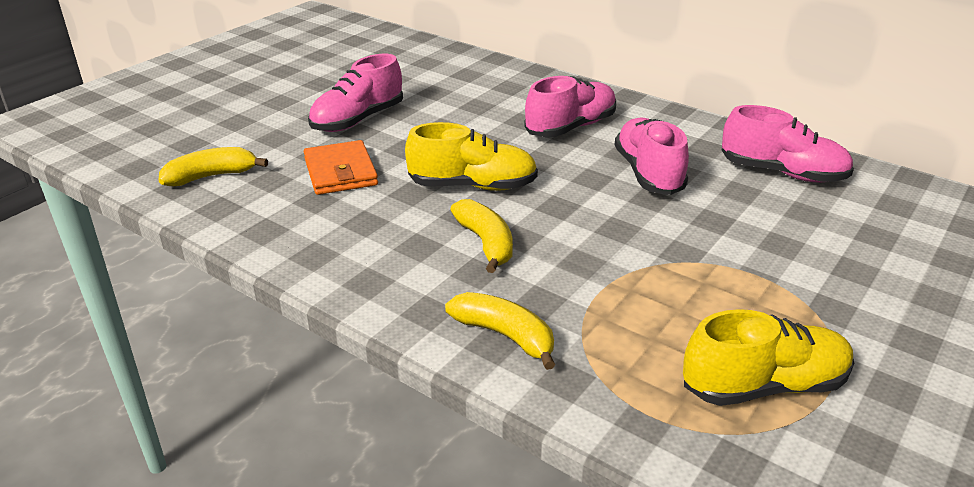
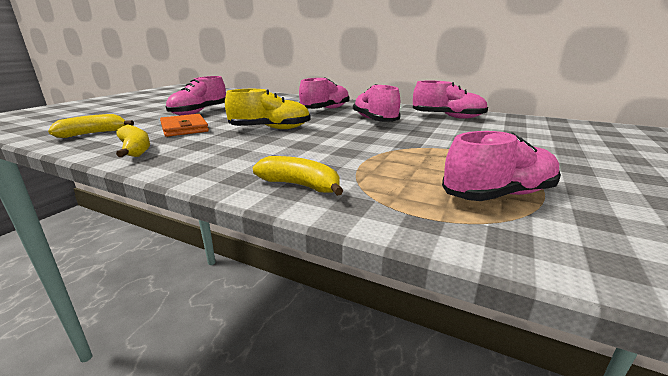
camera: 10 degrees left, 10 degrees down
(486, 243) = (281, 148): yellow banana -> yellow banana (135, 149)
(763, 386) = (498, 195): yellow shoe -> pink shoe

